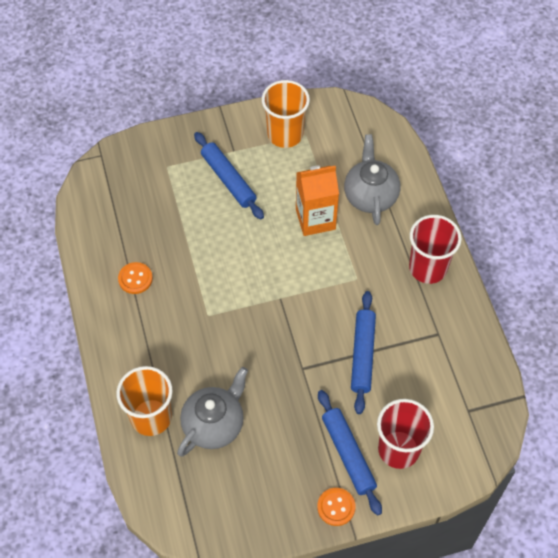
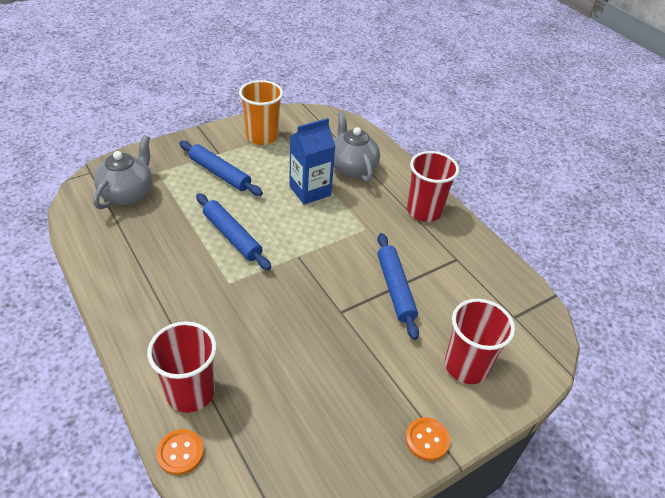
camera: 20 degrees left, 15 degrees down
(135, 279) = (145, 264): orange button -> orange button (180, 452)
(151, 417) = (190, 392): orange cup -> red cup
(214, 424) = (265, 384): grey teapot -> grey teapot (128, 193)
(315, 219) = (310, 191): orange carton -> blue carton
(348, 454) = (418, 382): blue rolling pin -> blue rolling pin (232, 236)

